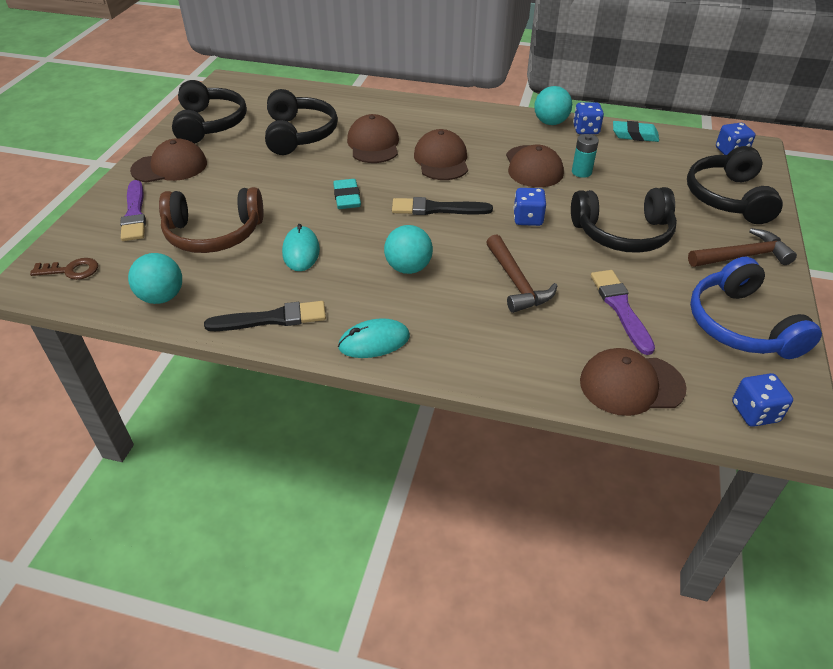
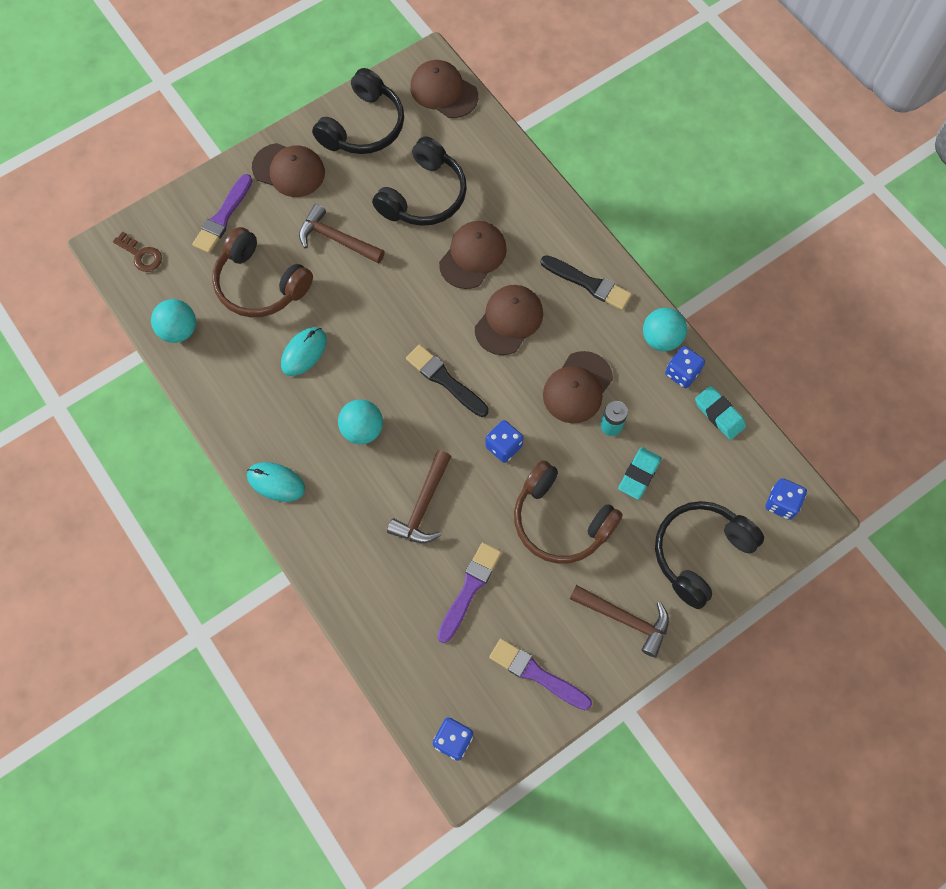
camera: 40 degrees right, 25 degrees up
(255, 182) = (337, 239): none -> brown hammer
(272, 319) = (230, 408): black brush -> black brush (588, 283)
(347, 198) = (389, 313): turquoise eraser -> turquoise eraser (639, 474)
(623, 233) = (560, 520): black headphones -> brown headphones
(631, 385) = (400, 654): brown cap -> brown cap (443, 91)
(741, 325) = (536, 674): blue headphones -> purple brush

